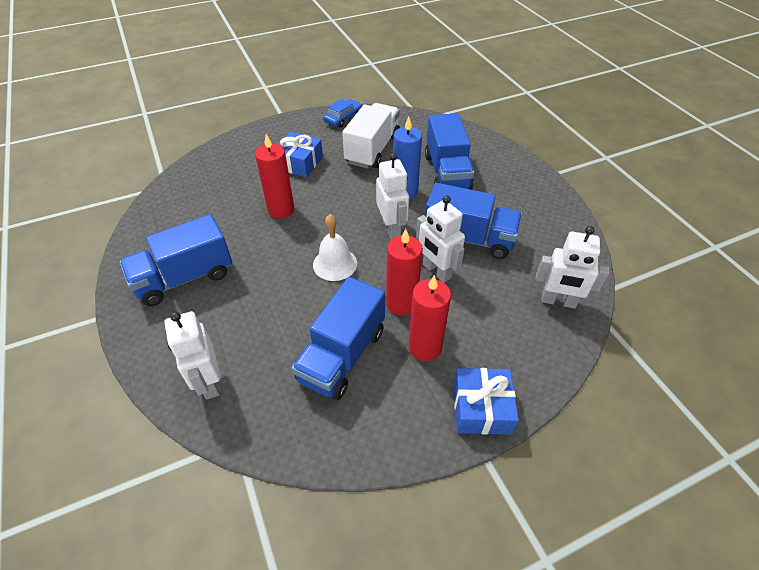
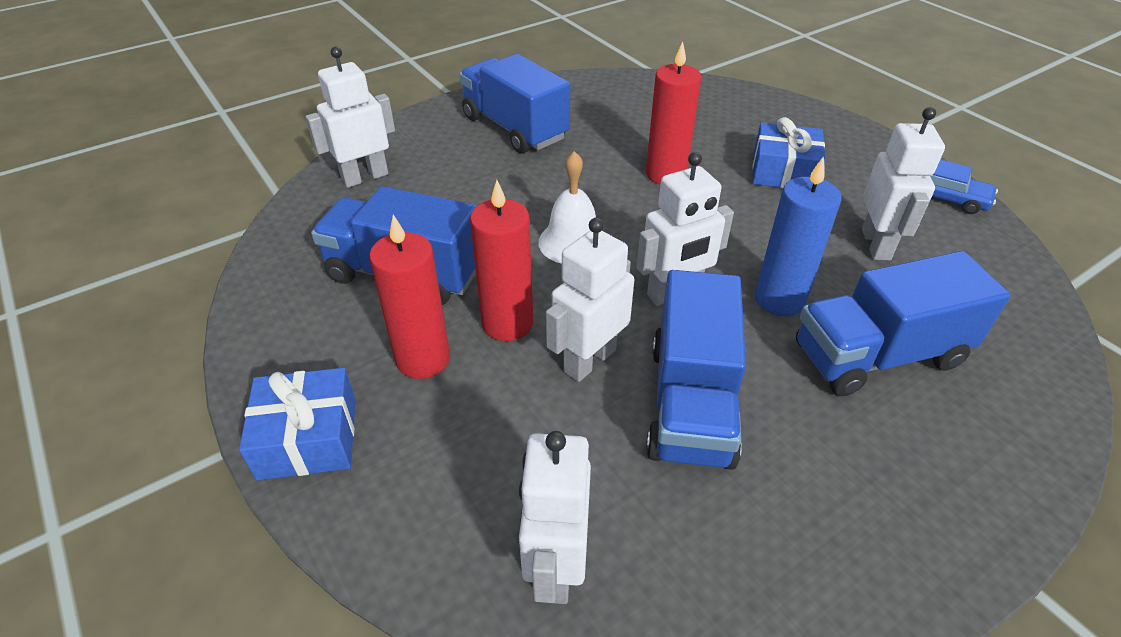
camera: 80 degrees right, 5 degrees down
(372, 150) = (876, 244): white truck -> white robot

